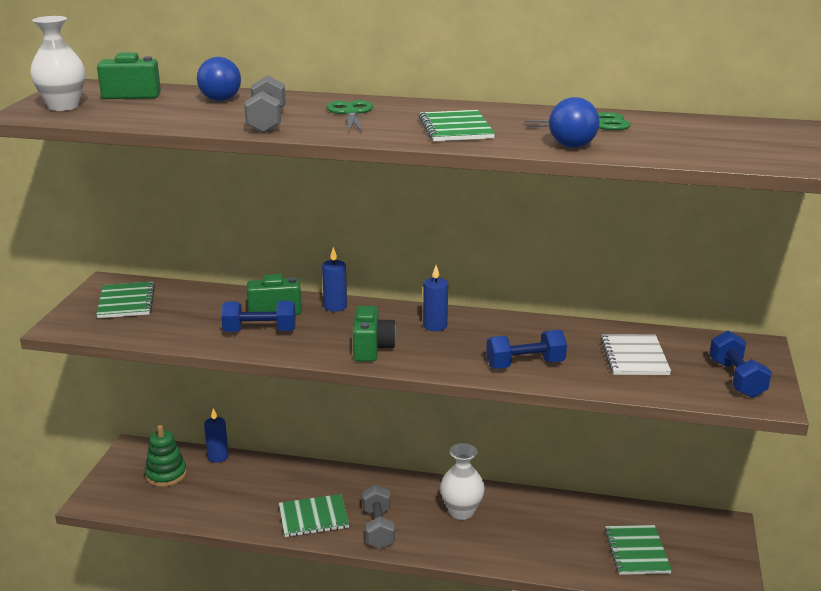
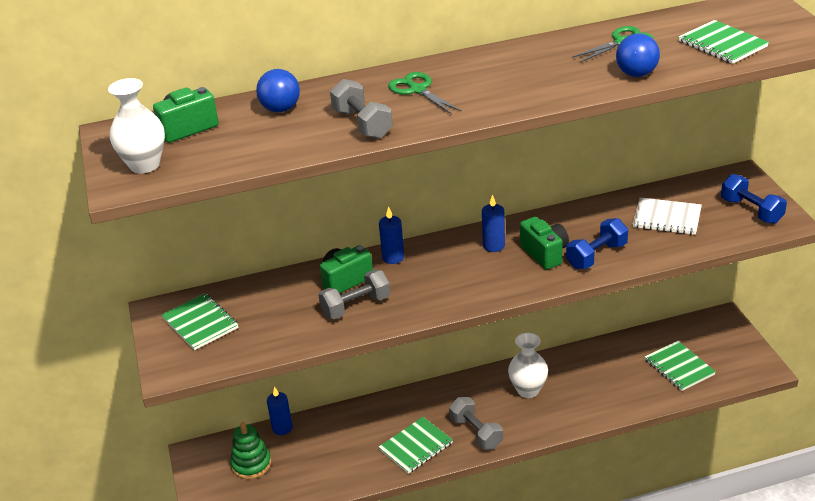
camera: 25 degrees left, 10 degrees up
(260, 331) = (356, 306): blue dumbbell -> grey dumbbell
(372, 348) = (466, 287): green camera -> green camera (545, 253)
(455, 128) = (526, 82): green notebook -> green notebook (722, 44)
(634, 357) = (667, 218): white notebook -> white notebook turned 45 degrees counterclockwise

